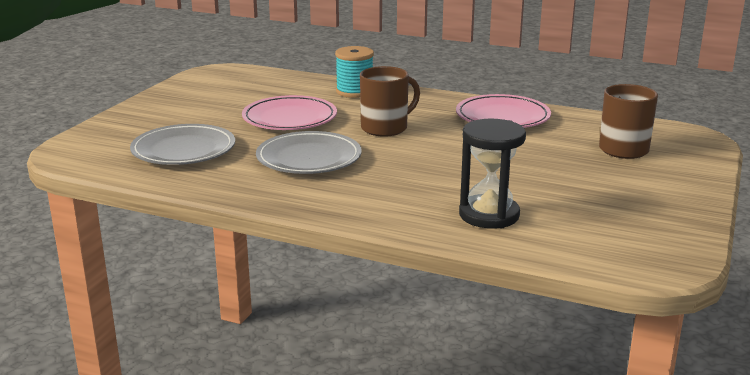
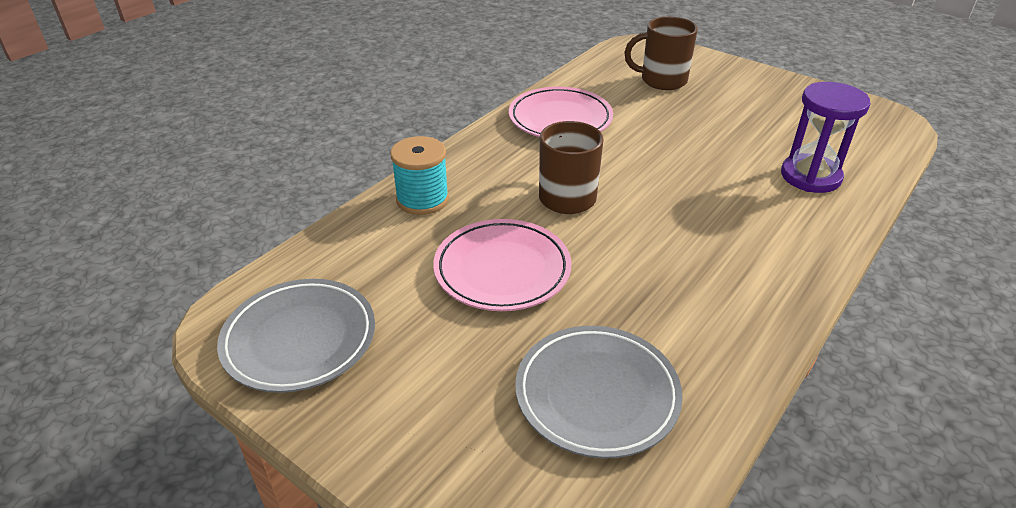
camera: 75 degrees left, 15 degrees up
(309, 159) = (652, 271): grey plate -> grey plate (299, 339)
(489, 215) = (810, 176): black hourglass -> purple hourglass

